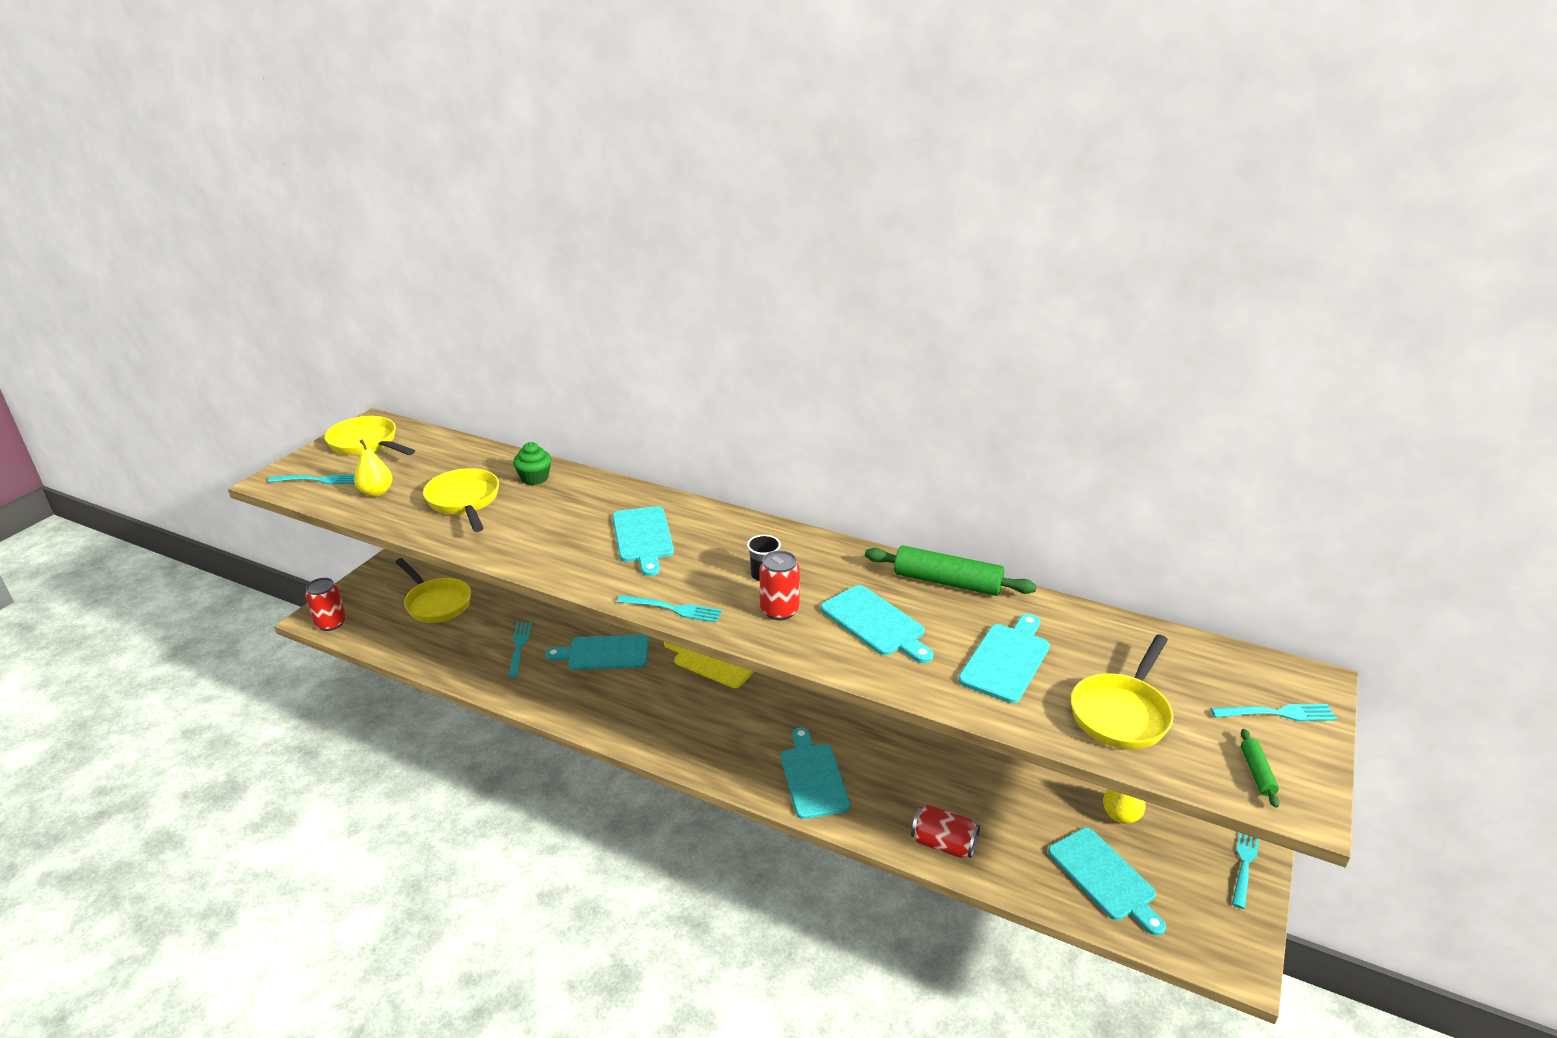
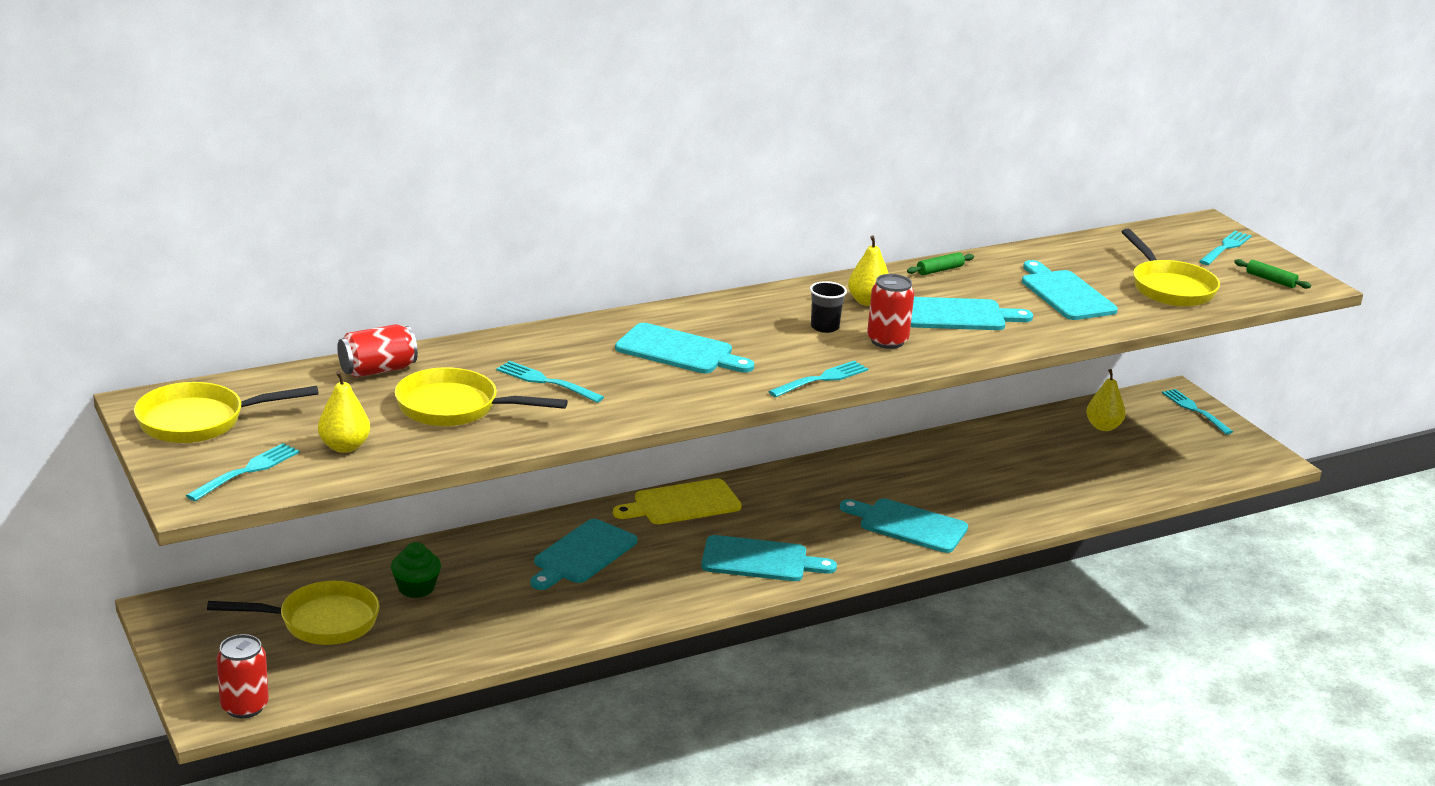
camera: 55 degrees left, 5 degrees down
(519, 647) = (496, 598): turquoise fork -> turquoise fork (547, 382)
(535, 478) = (467, 360): green cupcake -> green cupcake (416, 588)
(836, 575) = (868, 302): none -> yellow pear
(943, 844) = (1051, 506): red can -> red can (378, 370)
(947, 582) = (939, 270): green rolling pin -> green rolling pin, size x0.47
(1104, 878) = (1153, 464): turquoise cutting board -> turquoise cutting board (760, 560)

